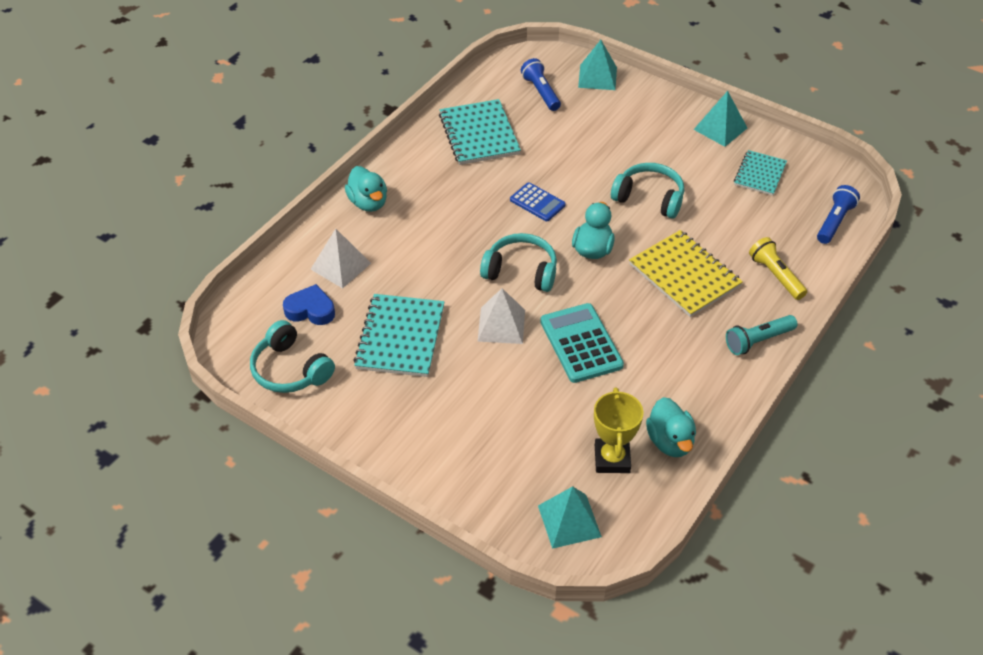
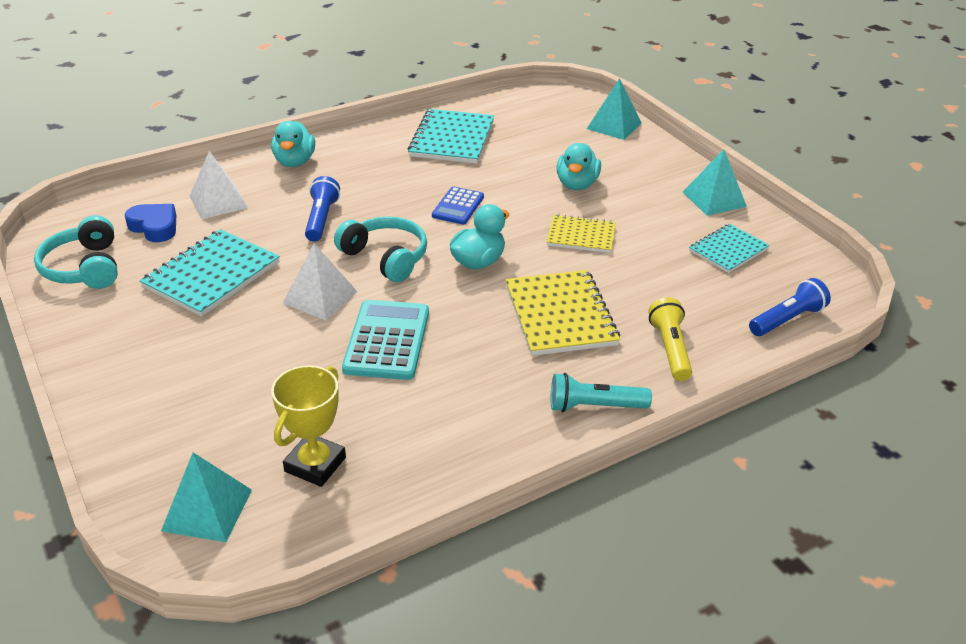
camera: 25 degrees right, 10 degrees down
(537, 202) = (458, 206): blue calculator -> blue calculator turned 45 degrees clockwise
(541, 92) = (544, 123): blue flashlight -> blue flashlight (321, 219)
(649, 198) = (581, 236): turquoise headphones -> yellow notebook
(670, 441) = (398, 472): turquoise duck -> turquoise duck (577, 184)

